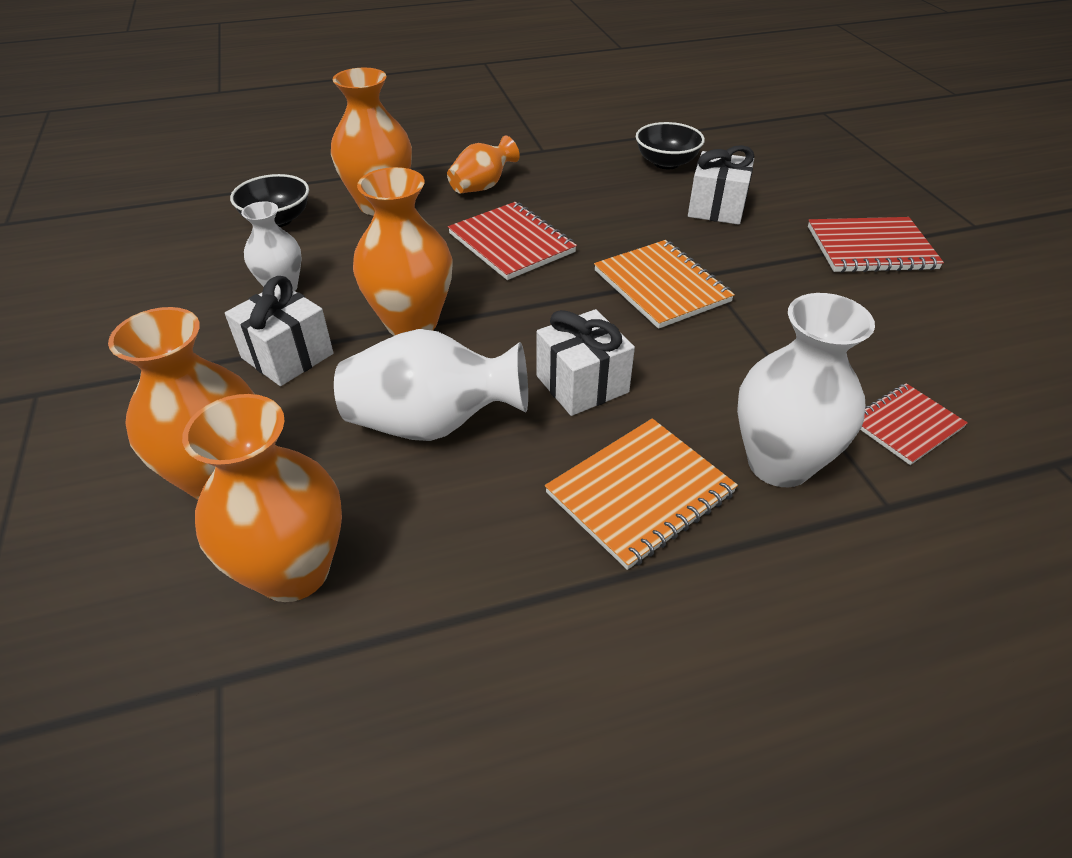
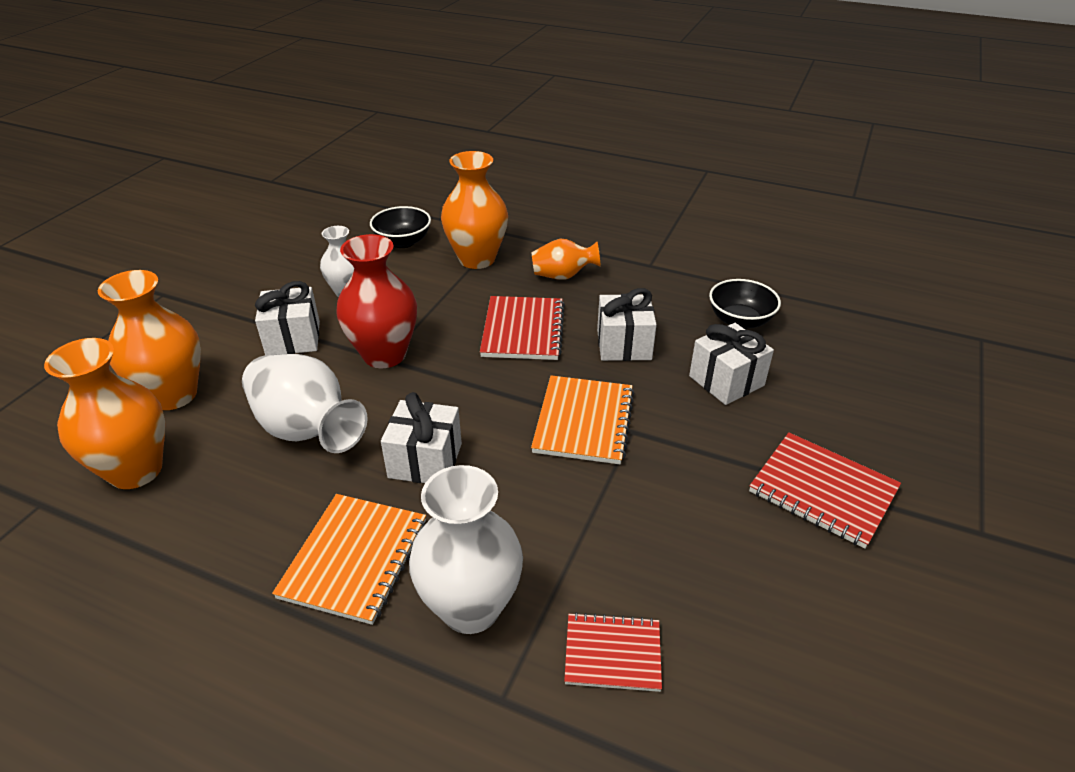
camera: 40 degrees right, 5 degrees down
(411, 322) = (384, 355): orange vase -> red vase
(609, 217) = (624, 345): none -> white gift
(640, 493) = (354, 559): orange notebook -> orange notebook turned 75 degrees counterclockwise

